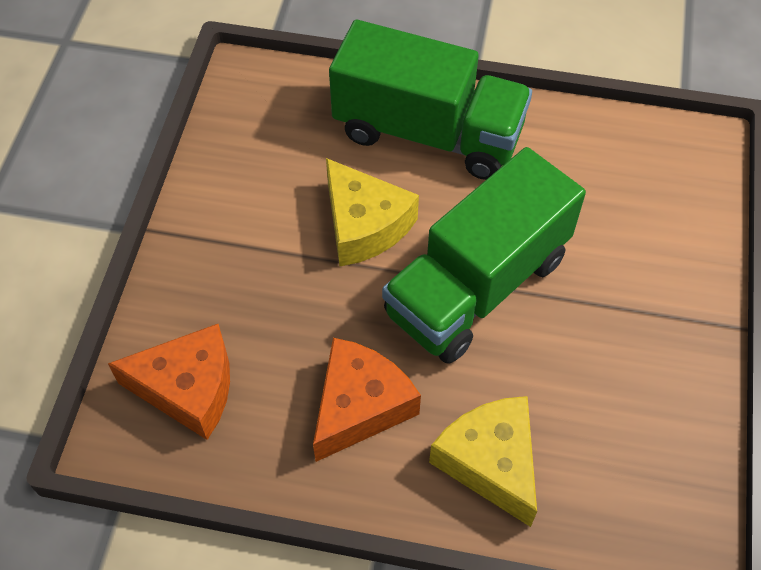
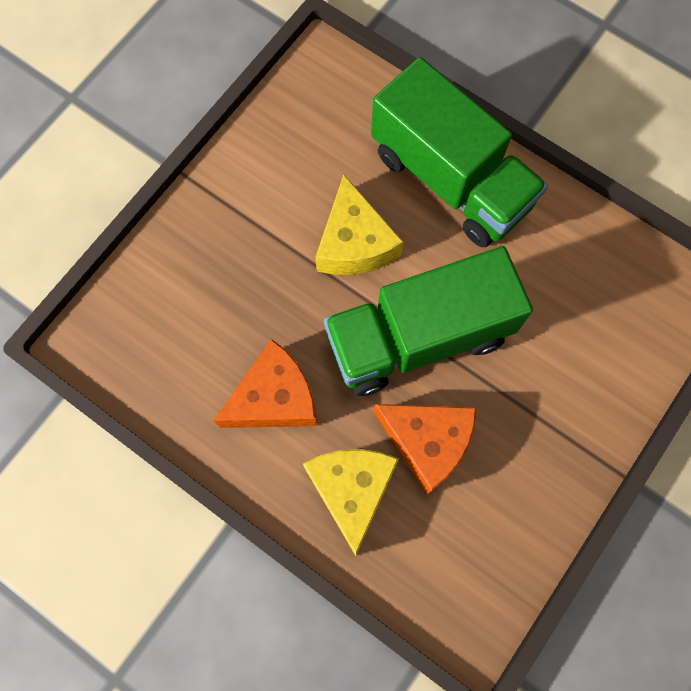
camera: 25 degrees right, 15 degrees up
(188, 388) = (153, 324): orange cheese -> orange cheese (427, 442)

